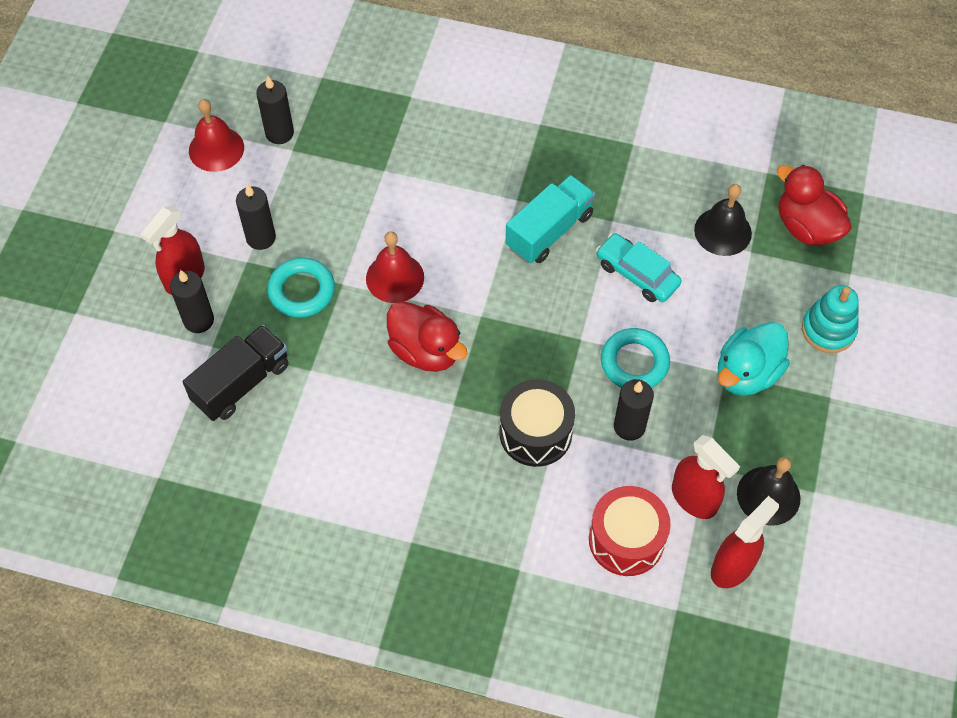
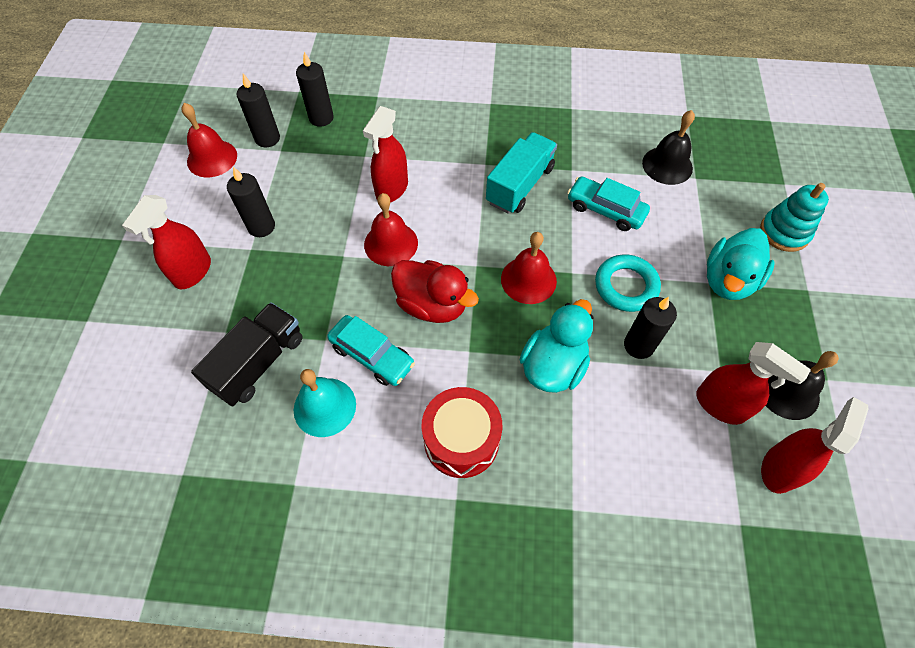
camera: 10 degrees left, 0 degrees up
(198, 320) = (210, 309): black candle -> black candle (321, 118)
(300, 436) = (324, 407): none -> turquoise bell
(302, 291) = (306, 268): turquoise ring -> none
(355, 393) = (372, 355): none -> turquoise car
(407, 215) = (391, 189): none -> red spray bottle
(532, 340) = (528, 280): none -> red bell
(535, 433) = (553, 366): black drum -> turquoise duck
(626, 539) = (669, 458): red drum -> red drum (461, 440)
(806, 227) = (735, 152): red duck -> none

